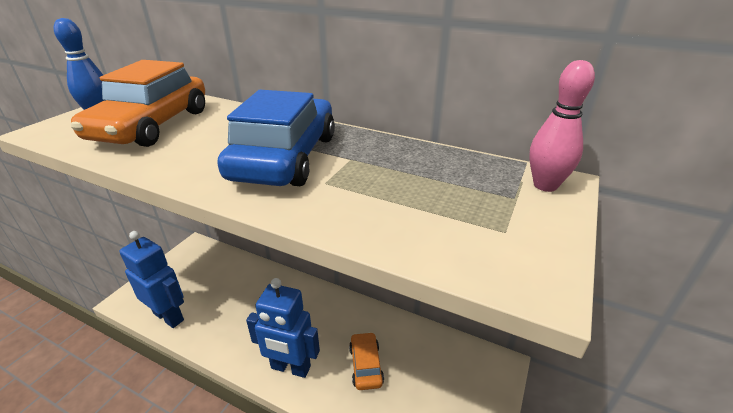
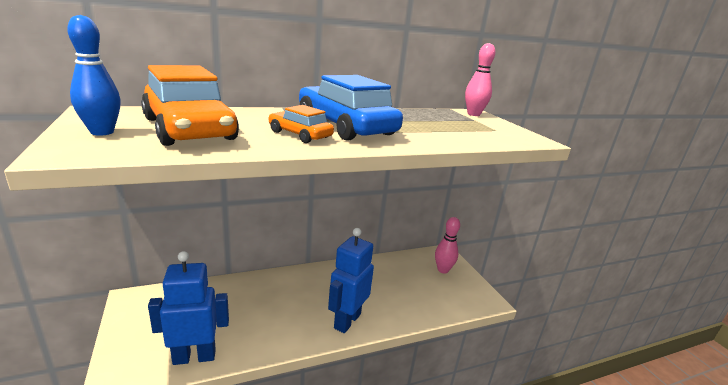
camera: 50 degrees left, 10 degrees down
(290, 368) = (347, 321): blue robot -> blue robot turned 150 degrees clockwise
(365, 365) = (387, 291): orange car -> orange car (300, 135)
(467, 386) = (443, 270): none -> pink bowling pin

